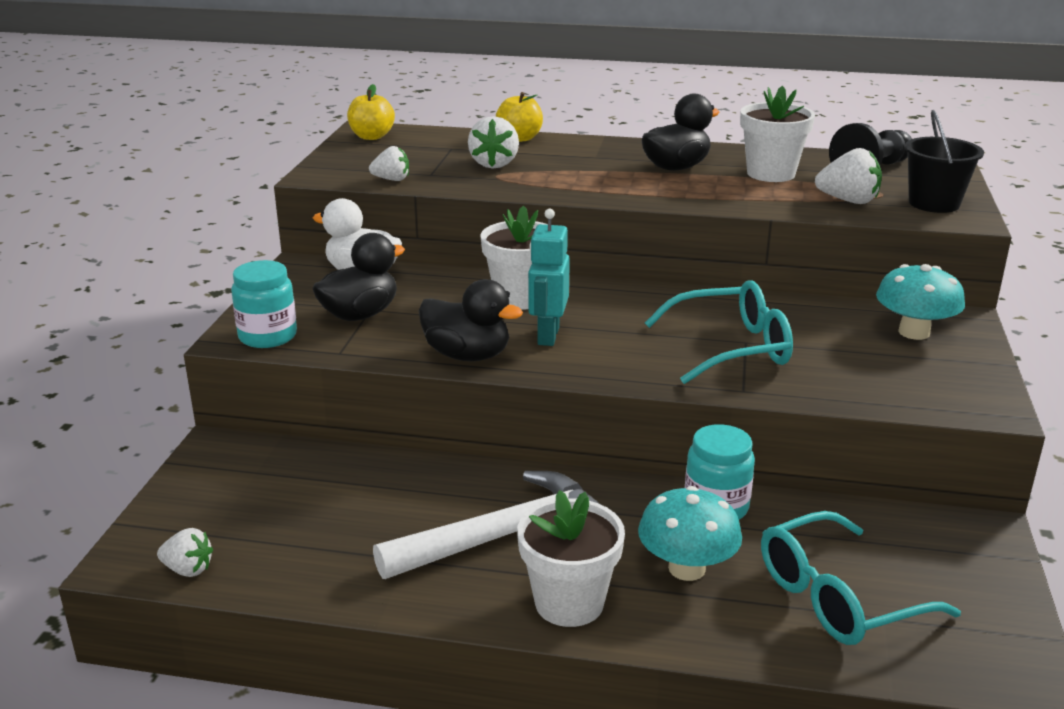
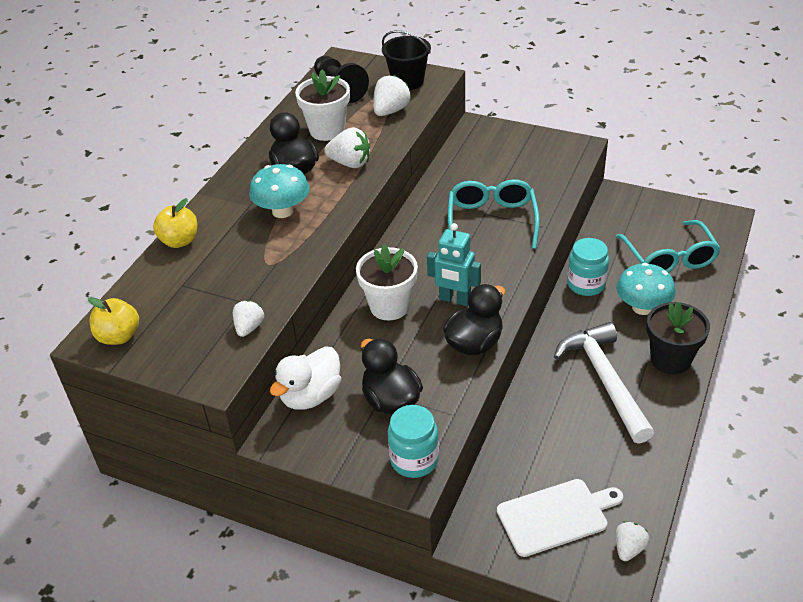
camera: 75 degrees left, 15 degrees up
(246, 505) = (556, 516): none -> white cutting board
(494, 164) = (239, 262): white strawberry -> white strawberry (350, 163)
(569, 603) = (670, 359): white flower pot -> black flower pot
(914, 332) = (489, 147): turquoise mushroom -> turquoise mushroom (282, 211)

